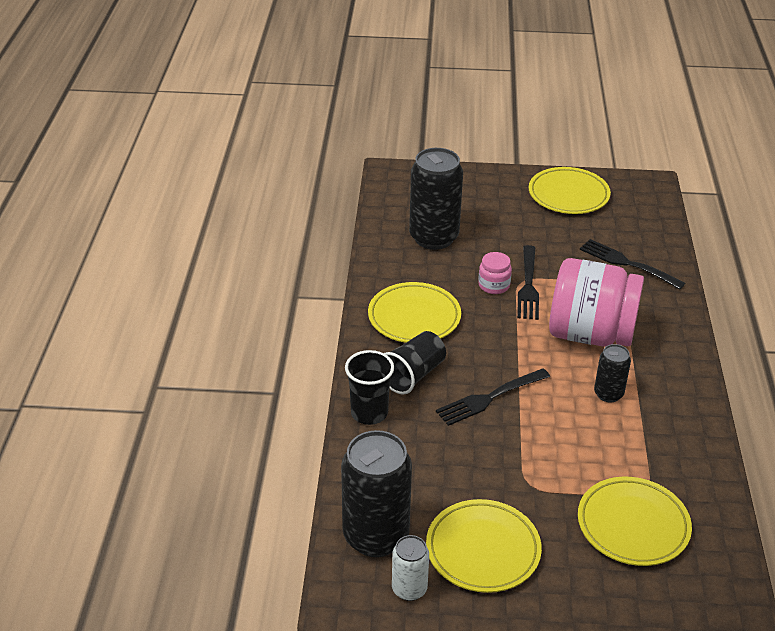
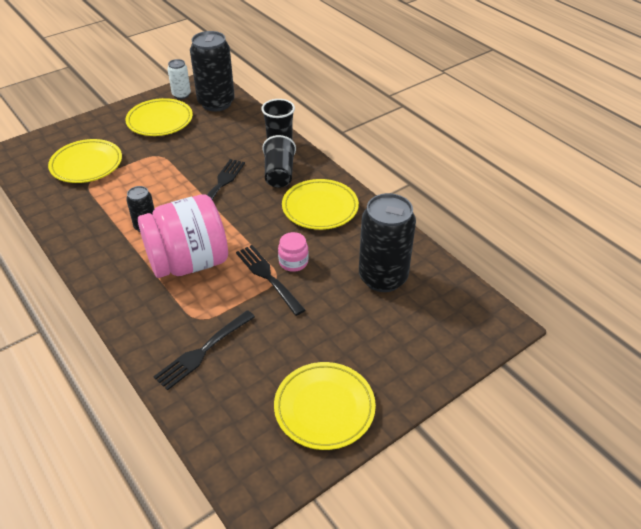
camera: 140 degrees right, 5 degrees up
(628, 264) = (203, 350): black fork -> black fork turned 135 degrees clockwise

